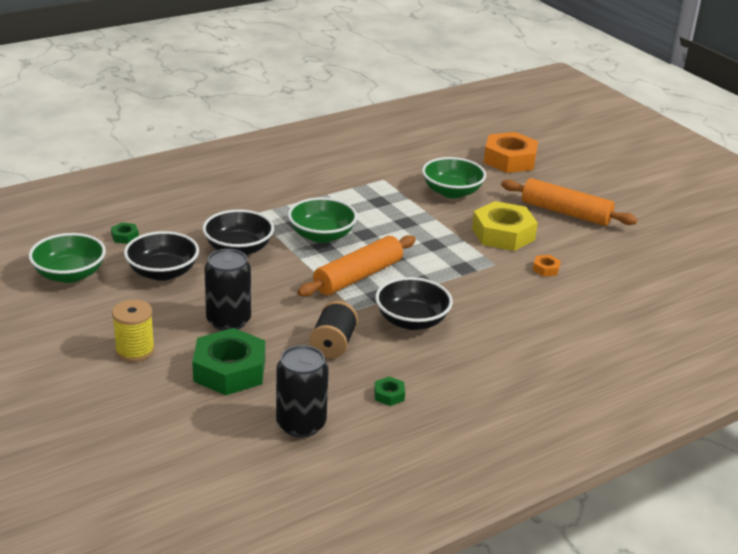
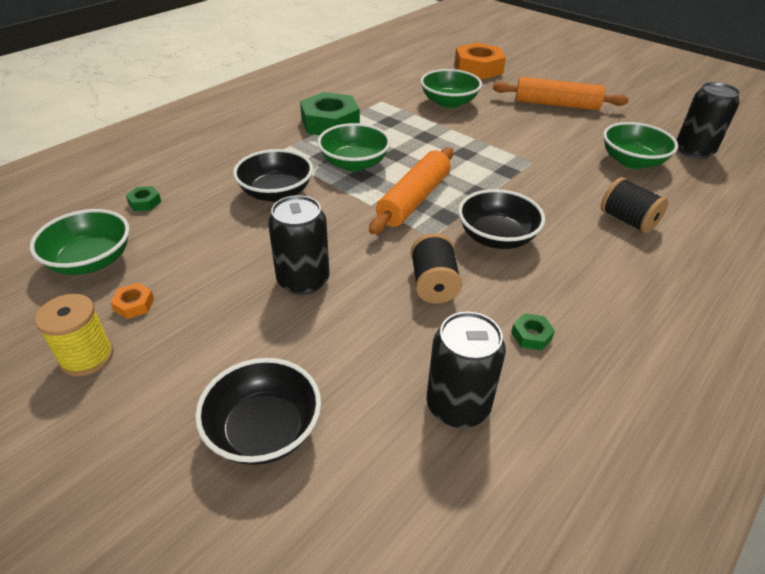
camera: 15 degrees left, 10 degrees up
(135, 351) = (205, 348): yellow spool -> yellow spool (87, 357)
(162, 272) = (203, 236): black bowl -> black bowl (264, 430)
(229, 370) = (334, 348): green nut -> green nut (330, 123)
(503, 234) = (519, 132): yellow nut -> none
(545, 331) = (627, 220): none -> black spool
(546, 269) = (580, 158): orange nut -> orange nut (134, 304)
(597, 281) = (632, 161): none -> green bowl
(674, 283) = (694, 151): none -> black can

